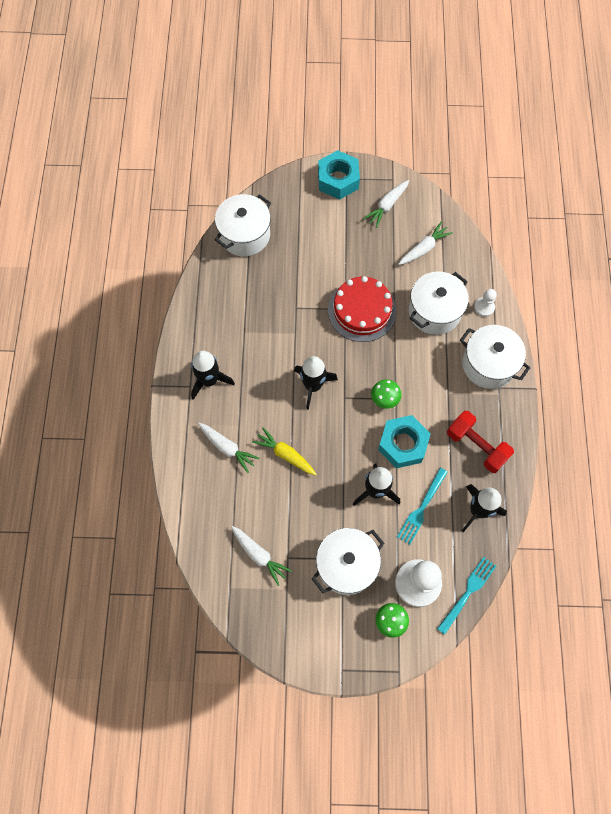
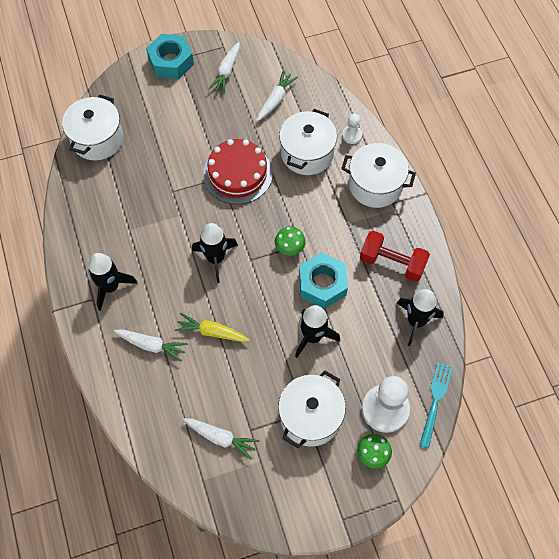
camera: 20 degrees left, 5 degrees down
(421, 508) = (362, 337): turquoise fork -> none

